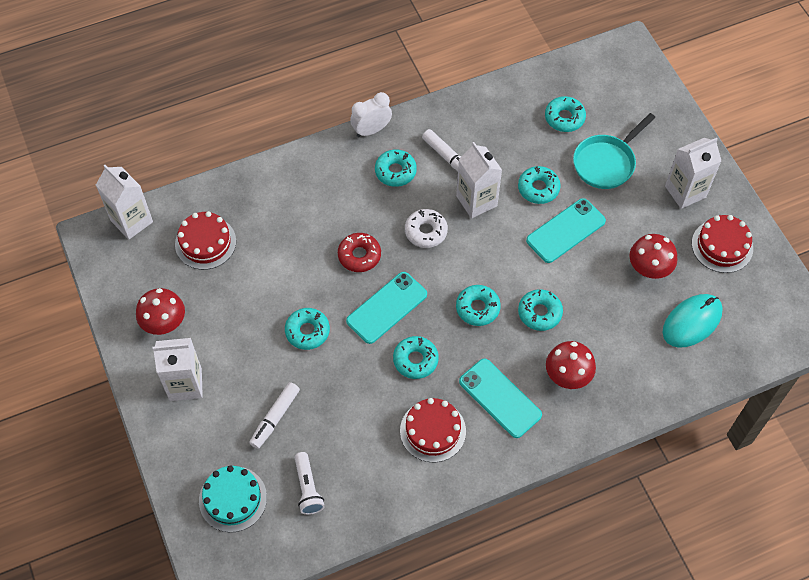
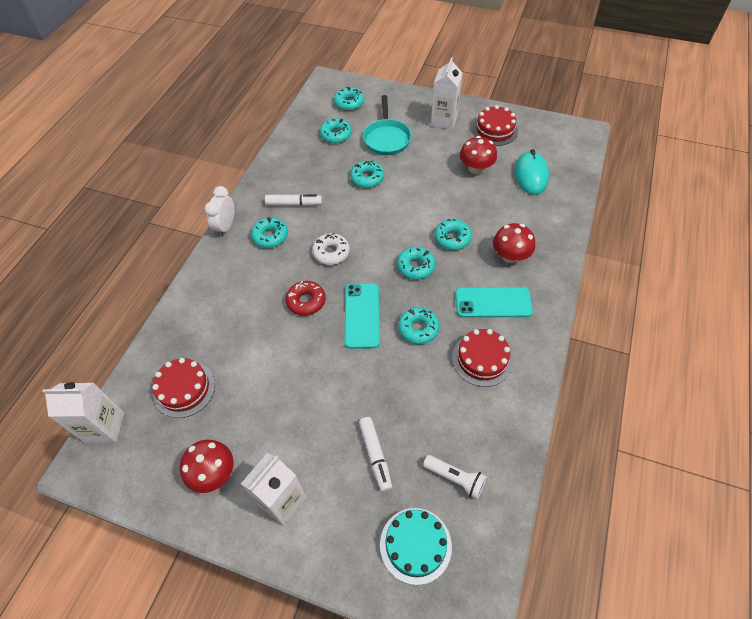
camera: 45 degrees left, 5 degrees down
(307, 331) = (328, 377): turquoise donut -> turquoise donut (349, 103)
(476, 201) = (340, 212): white carton -> none
(566, 231) = (410, 186): turquoise phone -> none

